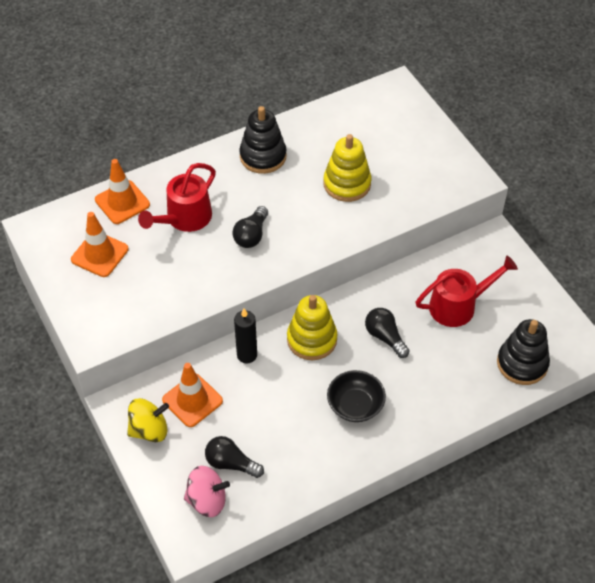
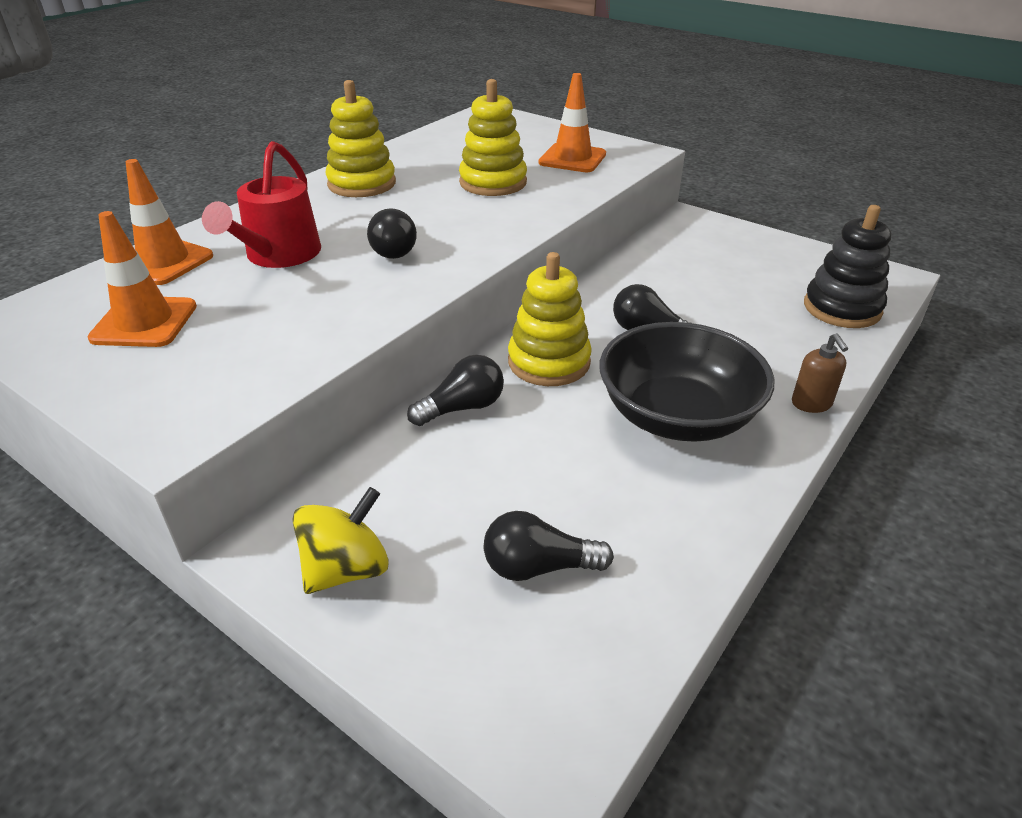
camera: 25 degrees left, 15 degrees down
(192, 400) = (406, 495): orange traffic cone -> orange traffic cone (572, 158)
(207, 500) = (534, 650): pink spinning top -> none
(247, 355) = (462, 408): black candle -> black light bulb
(263, 156) = (362, 184): black stacking toy -> yellow stacking toy
(355, 405) = (677, 416): black bowl -> black bowl, size x1.64
(435, 426) = (811, 403): none -> brown soap dispenser
(459, 305) = (710, 279): red watering can -> none

